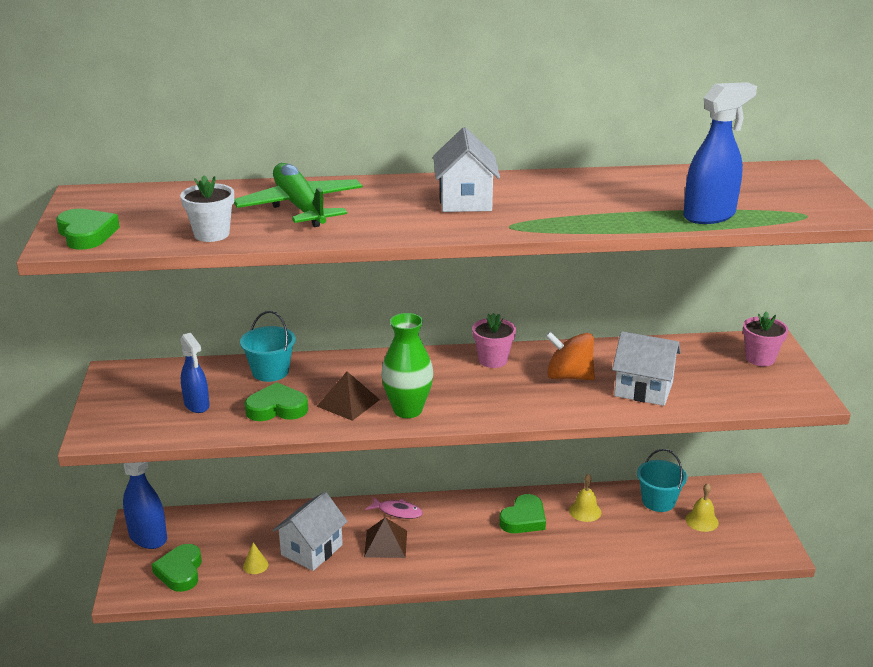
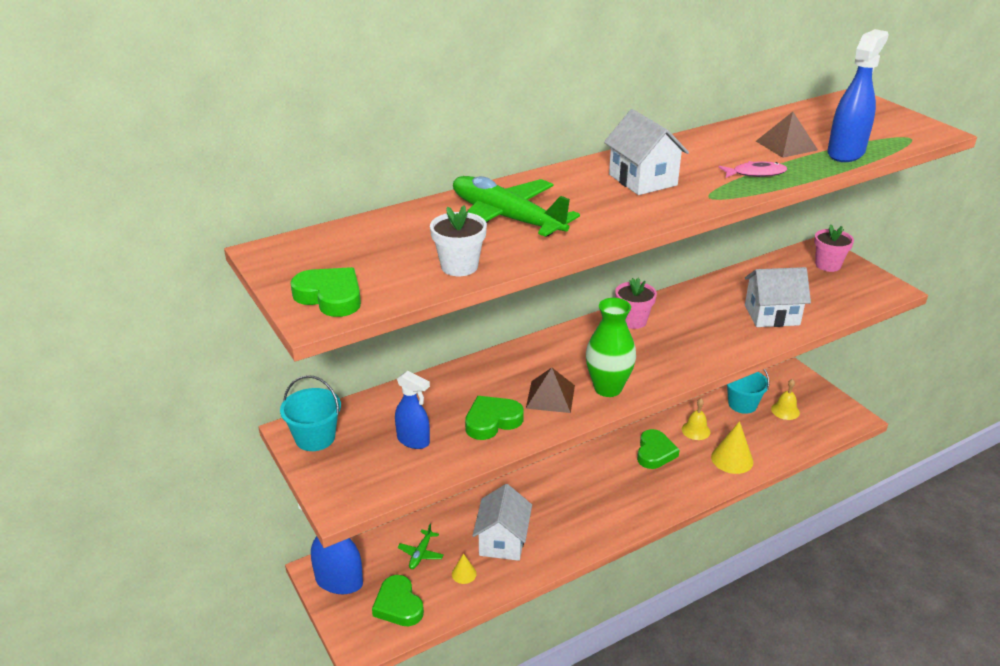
camera: 25 degrees left, 5 degrees up
(233, 536) = (421, 553): none -> green plane
(270, 372) = (451, 386): turquoise bucket -> turquoise bucket (315, 438)
(385, 543) = (561, 513): brown pyramid -> brown pyramid (786, 145)
(397, 511) = (548, 480): pink fish -> pink fish (755, 173)
(569, 376) = (706, 319): orange spinning top -> none
(600, 549) = (732, 459): none -> yellow cone

